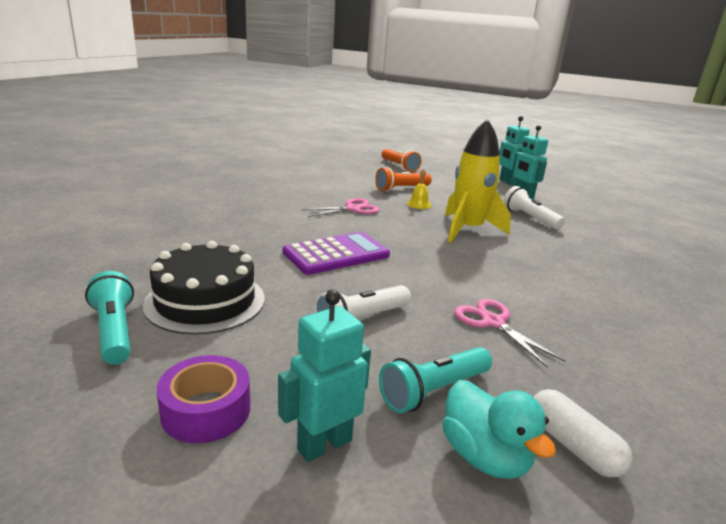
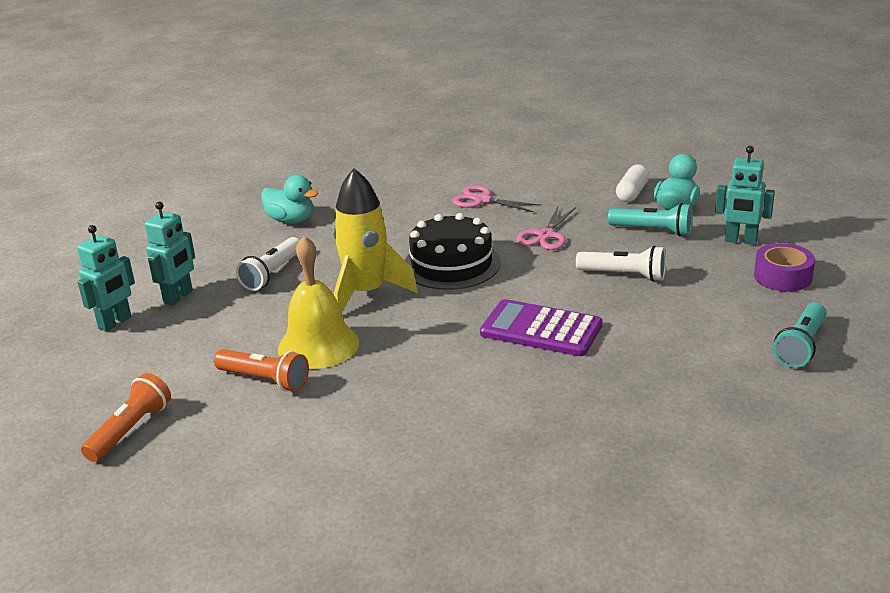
camera: 120 degrees left, 5 degrees up
(205, 301) = (713, 339): black cake -> black cake (451, 264)
(353, 209) = (402, 377): pink scissors -> pink scissors (482, 200)
(419, 204) = (318, 345): yellow bell -> yellow bell, size x2.23
(624, 244) = (291, 220): none -> turquoise duck

